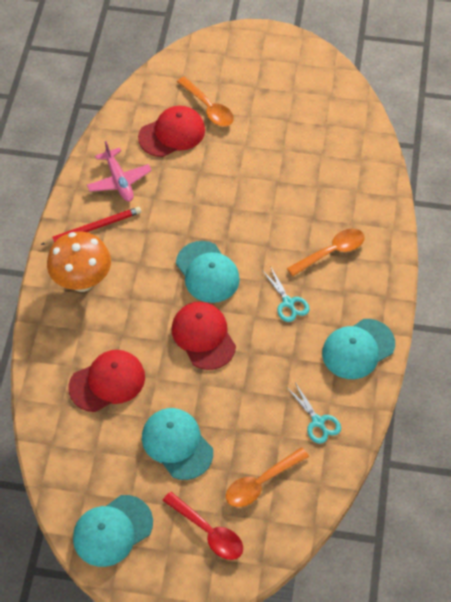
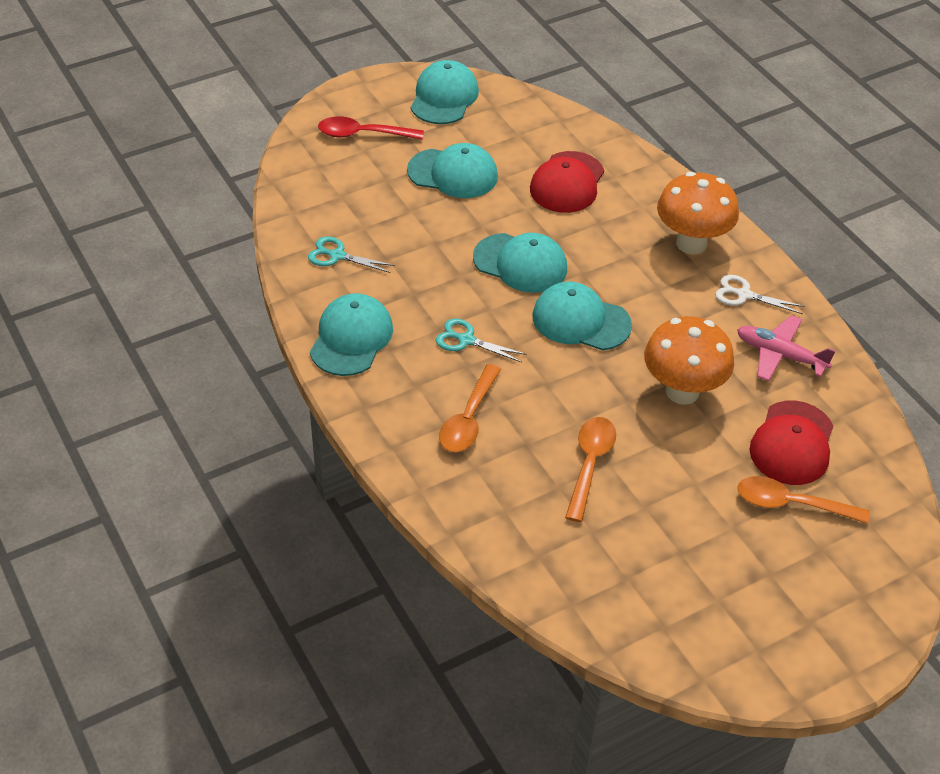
camera: 140 degrees right, 10 degrees down
(93, 227) = (744, 295): red pencil -> white scissors
(197, 194) = (682, 391): none -> orange mushroom
(203, 336) = (520, 263): red cap -> turquoise cap
(261, 483) = (349, 186): orange spoon -> orange spoon (589, 464)

